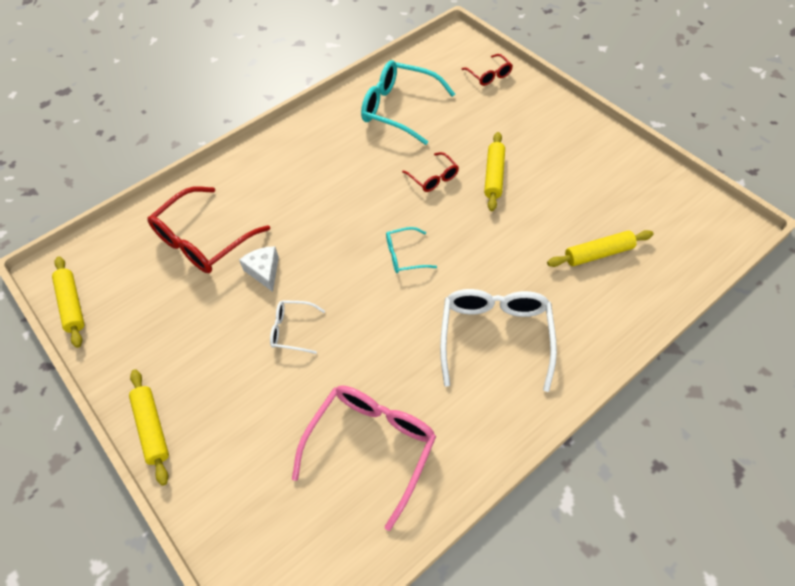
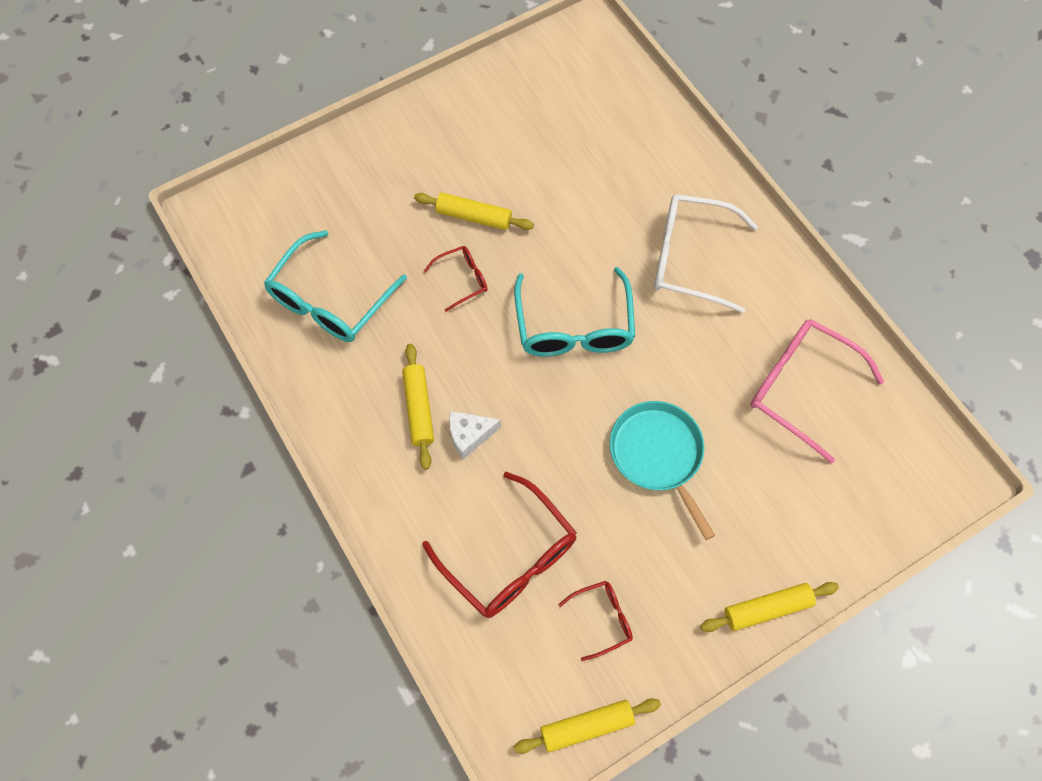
camera: 85 degrees left, 10 degrees up
(264, 271) = (571, 483): white cheese -> white cheese (469, 435)
(292, 330) = (658, 455): white glasses -> turquoise pan
(404, 255) = (574, 327): turquoise glasses -> turquoise glasses, size x1.96
(489, 75) = (298, 187): red glasses -> red glasses (602, 619)
(598, 253) = (602, 146): yellow rolling pin -> yellow rolling pin (419, 409)

